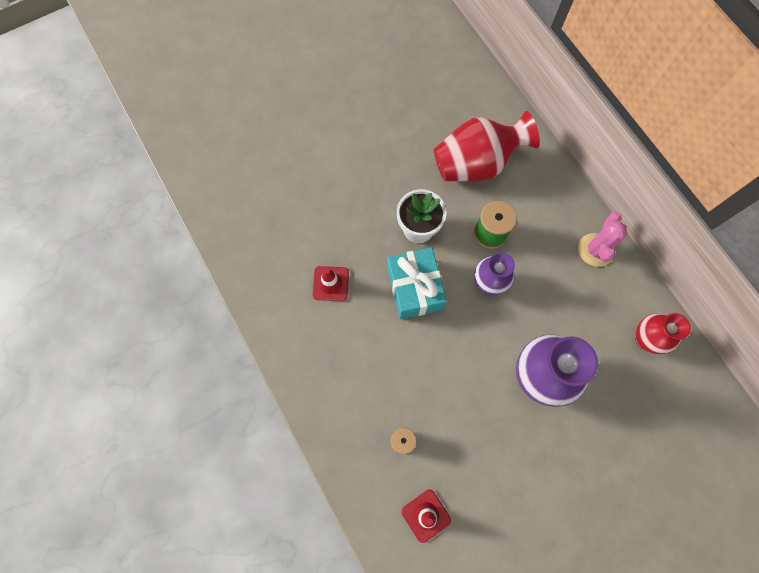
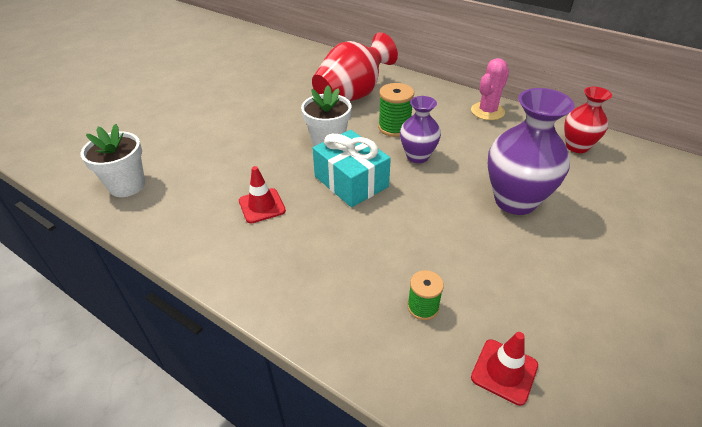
camera: 25 degrees left, 30 degrees down
(234, 208) = (127, 185): none -> white flower pot
(595, 250) = (487, 111): pink cactus -> pink cactus turned 45 degrees clockwise

